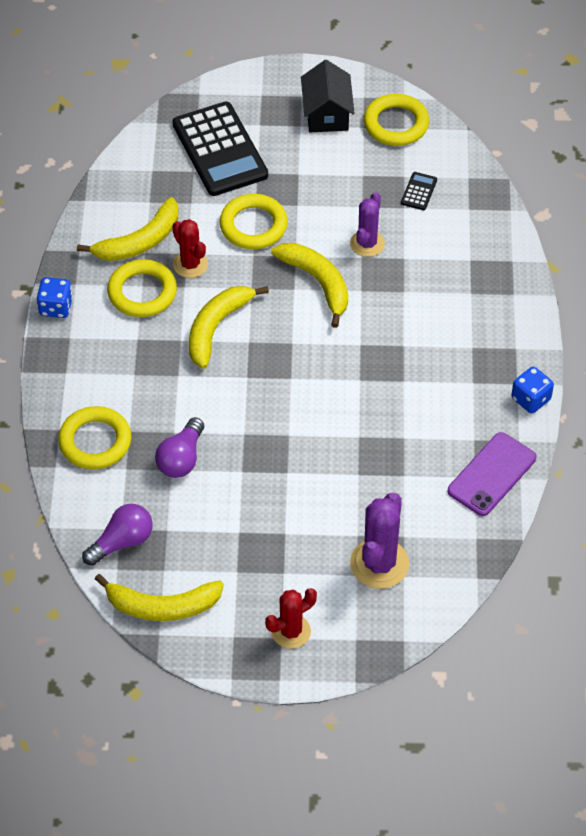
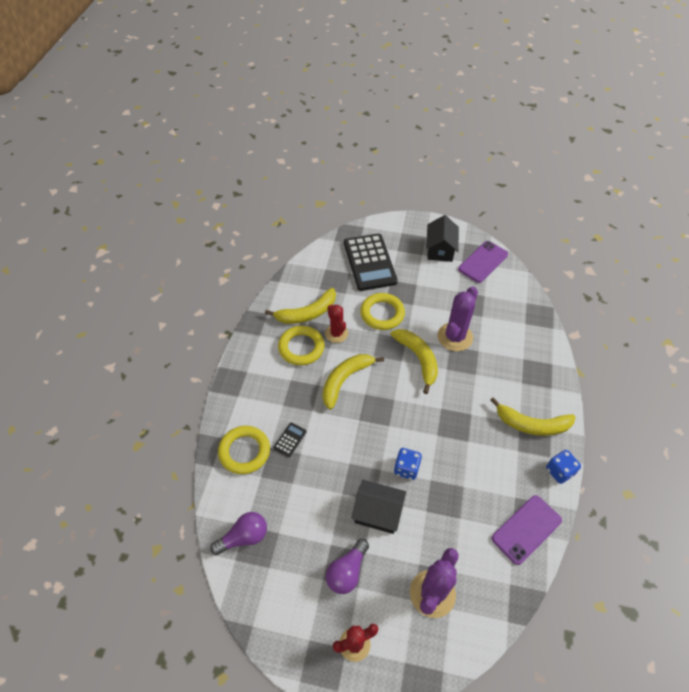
camera: 10 degrees right, 0 degrees up
(56, 307) = (243, 349): blue dice -> blue dice (406, 468)
(162, 606) = (260, 600): yellow banana -> yellow banana (532, 424)
(181, 458) = (301, 475): purple light bulb -> purple light bulb (347, 571)
(294, 486) = (378, 512): none -> black house
(367, 243) = (455, 337): purple cactus -> purple cactus, size x1.53
(396, 124) = (483, 262): yellow ring -> purple phone
(419, 191) = (493, 307): black calculator -> black calculator (290, 440)

